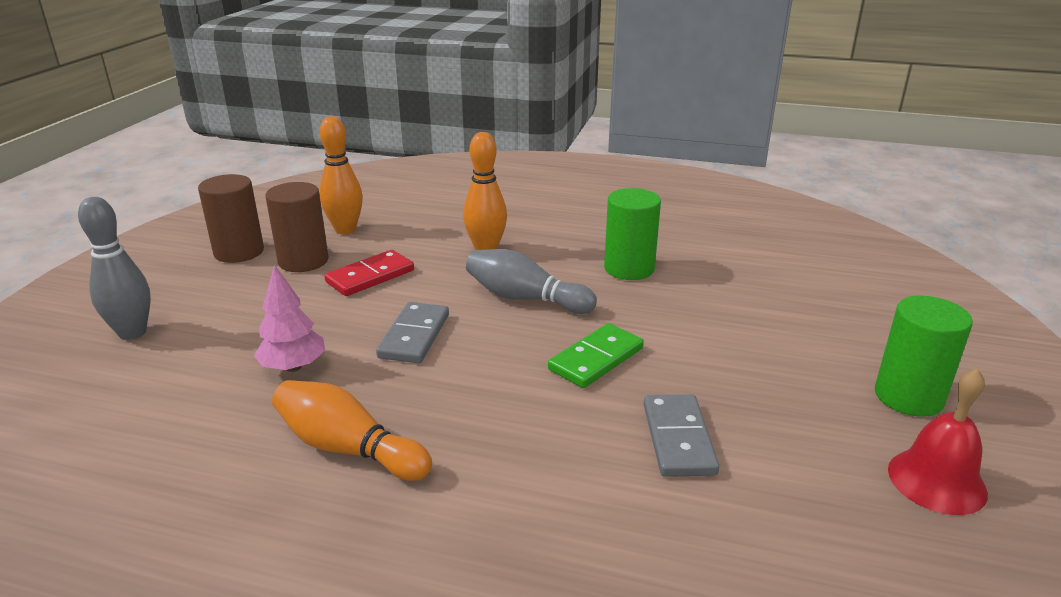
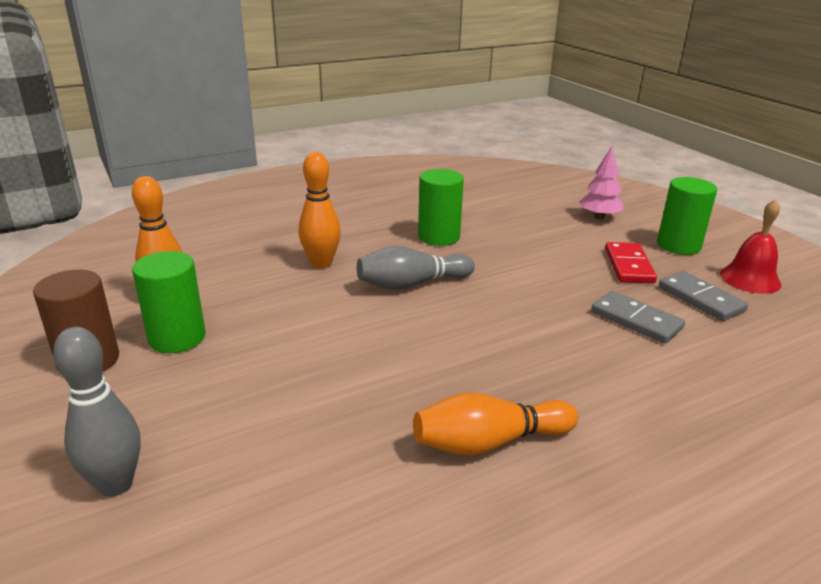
camera: 45 degrees left, 0 degrees up
(293, 367) = (337, 417): pink tree -> pink tree (599, 217)
(303, 261) = (177, 338): brown cylinder -> green cylinder
(370, 276) = (266, 322): red domino -> red domino (629, 266)
(414, 336) = (386, 345): grey domino -> grey domino (701, 299)
(596, 359) = (521, 300): green domino -> none

